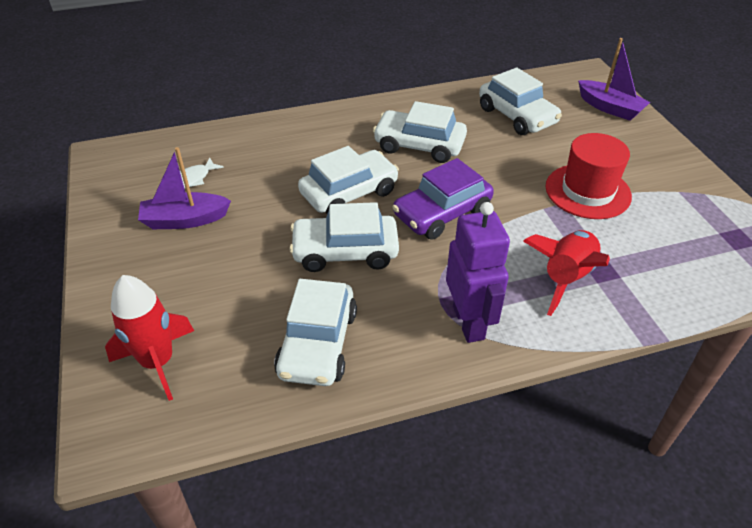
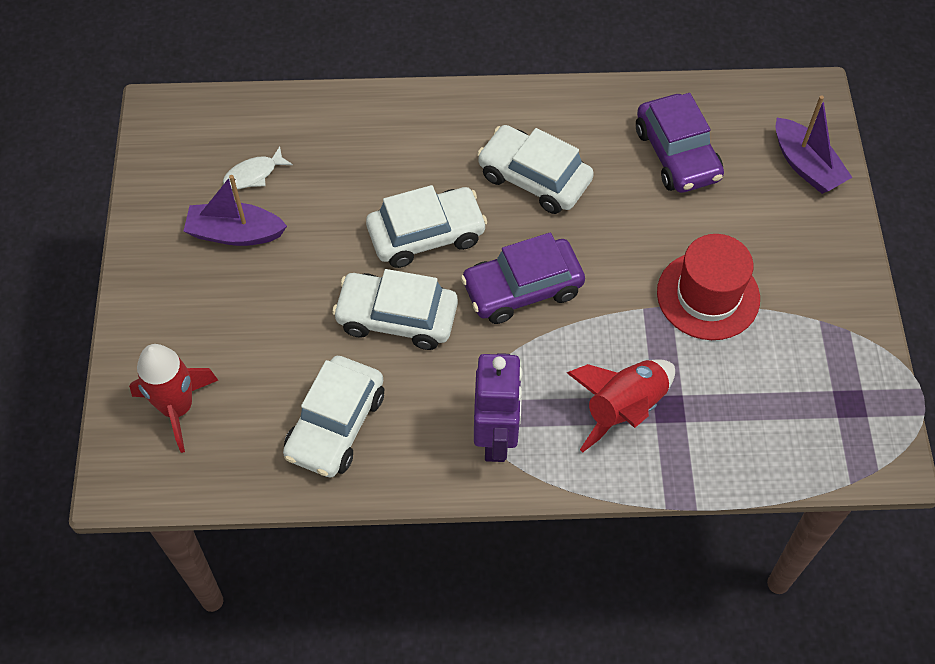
camera: 15 degrees right, 15 degrees up
(517, 116) = (677, 154): white car -> purple car

